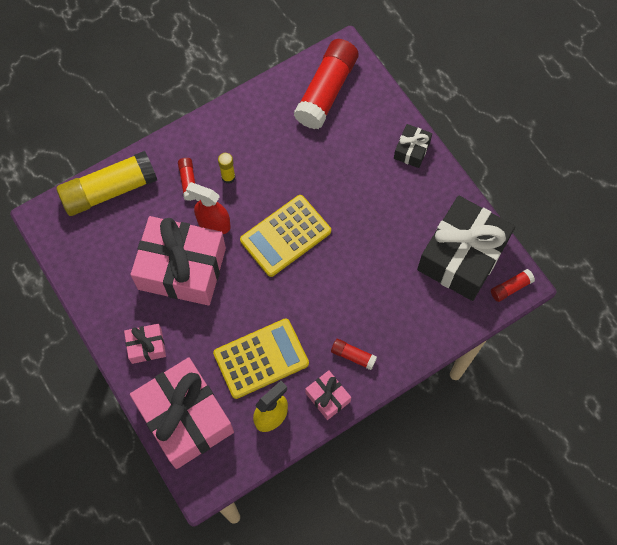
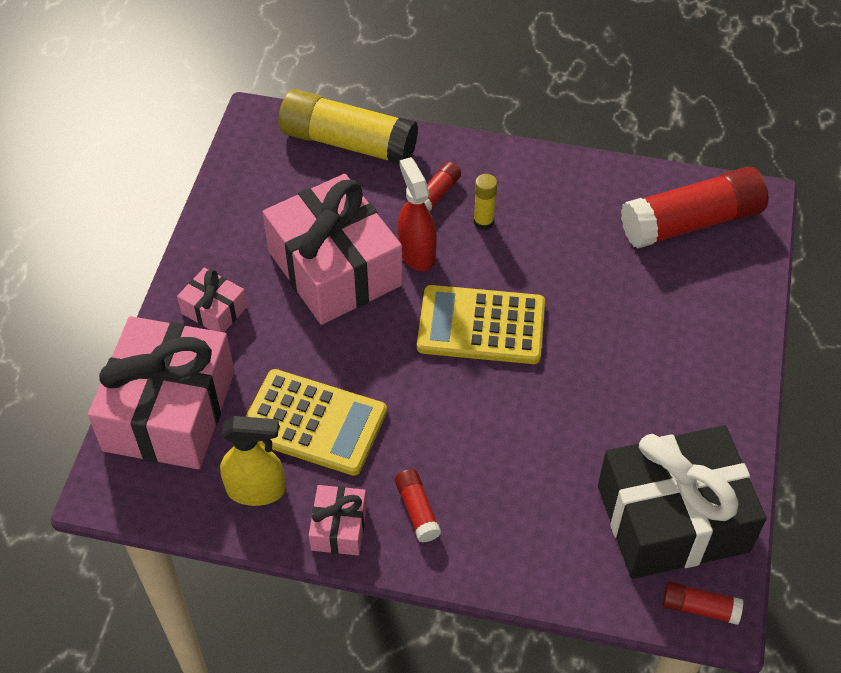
camera: 45 degrees right, 15 degrees down
(411, 150) = (732, 356): black gift -> none

